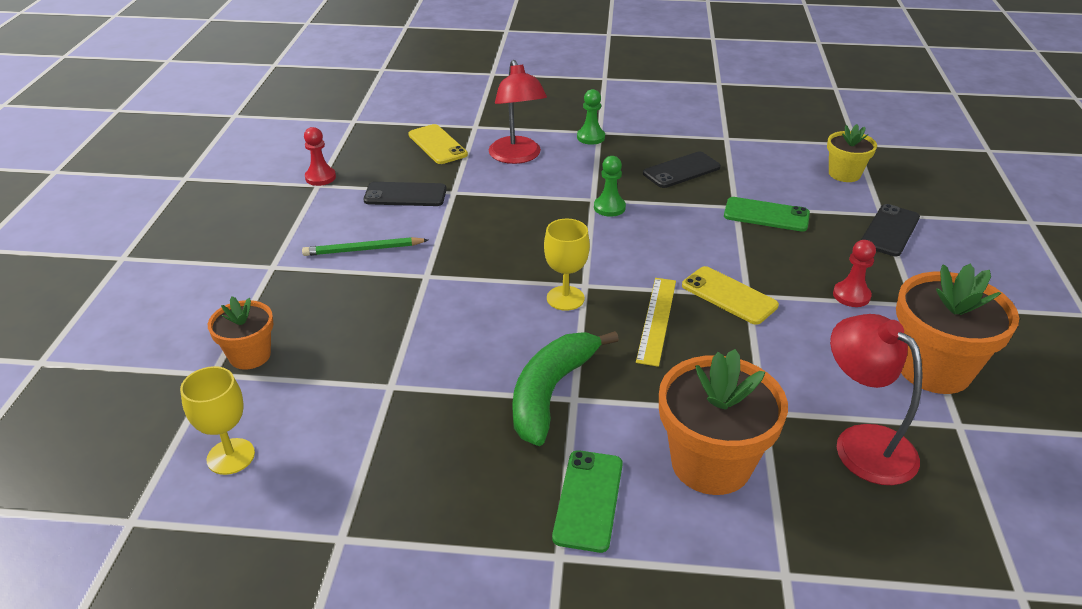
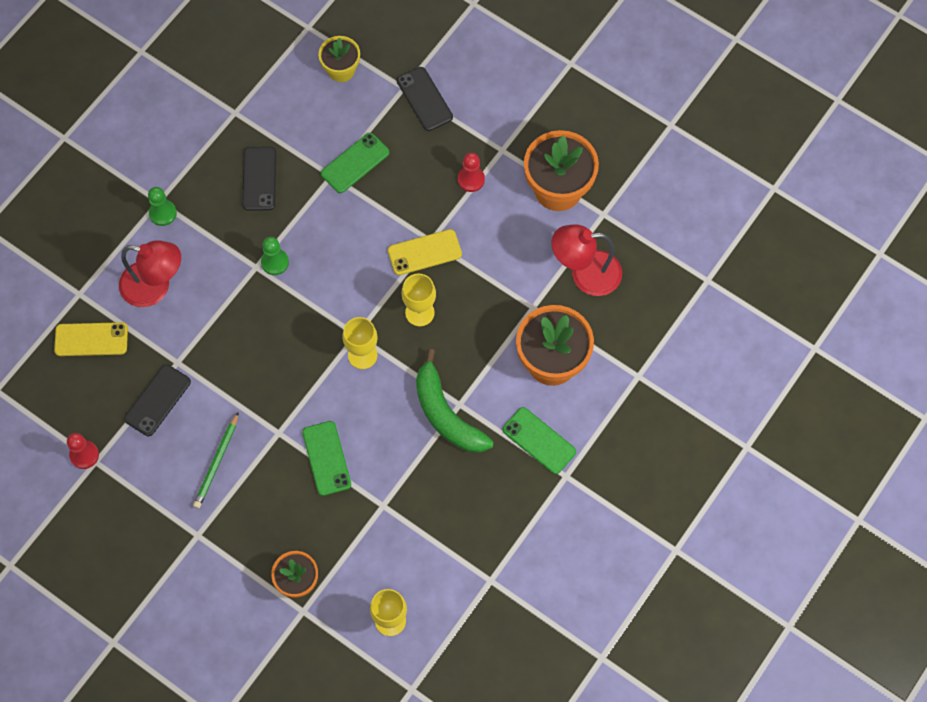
camera: 60 degrees left, 30 degrees up
(421, 319) = (326, 458): none -> green phone
(656, 320) = (419, 312): yellow ruler -> yellow goblet

